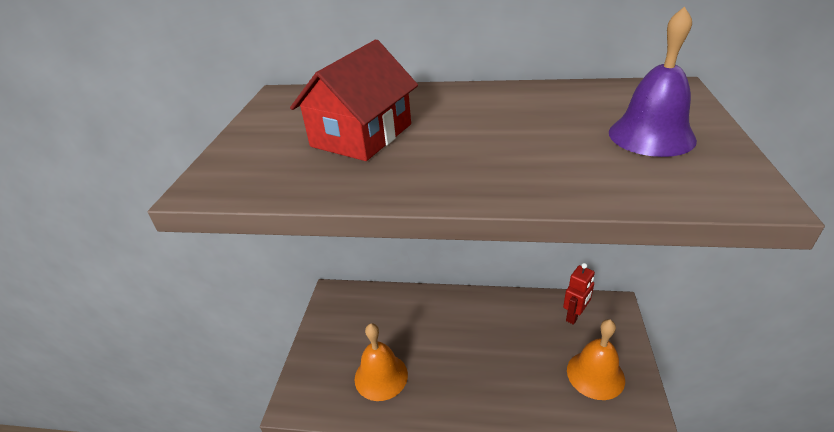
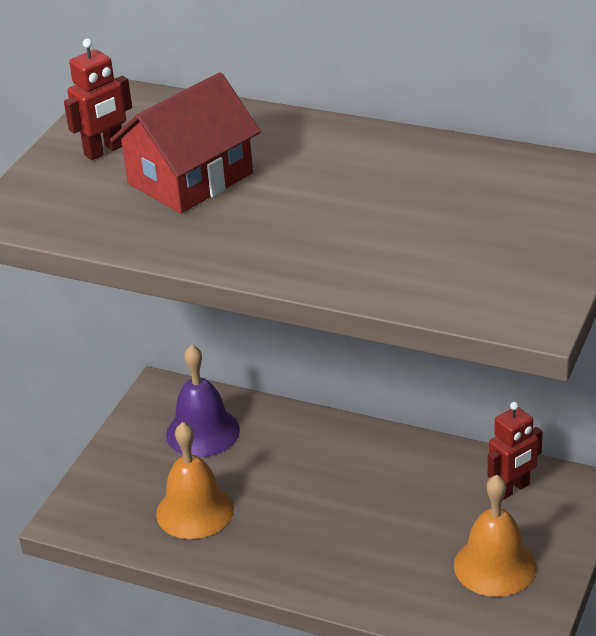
camera: 15 degrees right, 0 degrees up
(282, 127) = (104, 151): none -> red robot
(651, 136) = (505, 237): purple bell -> purple bell (203, 432)

